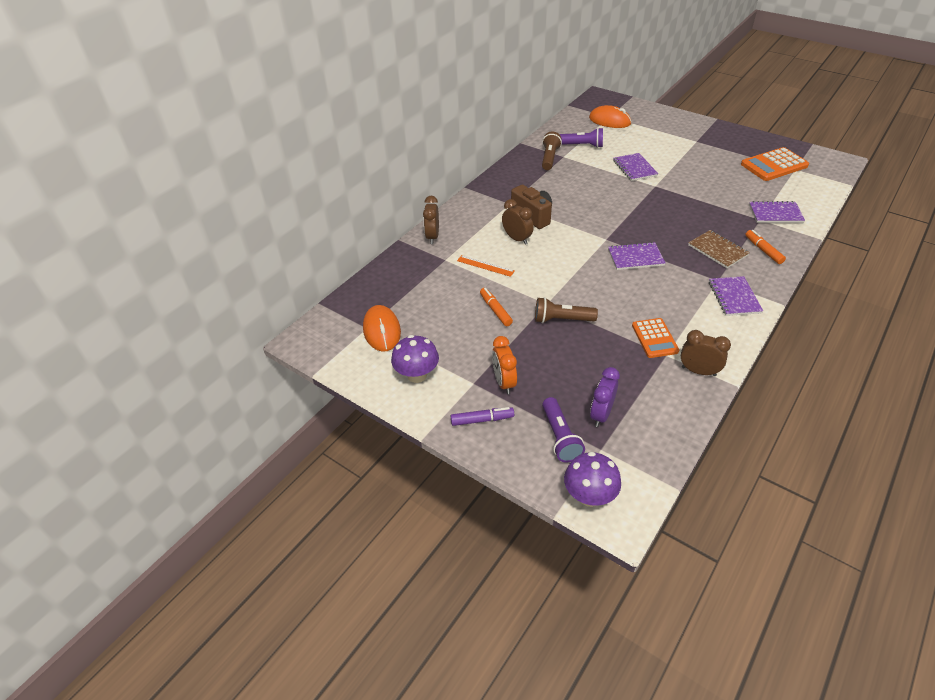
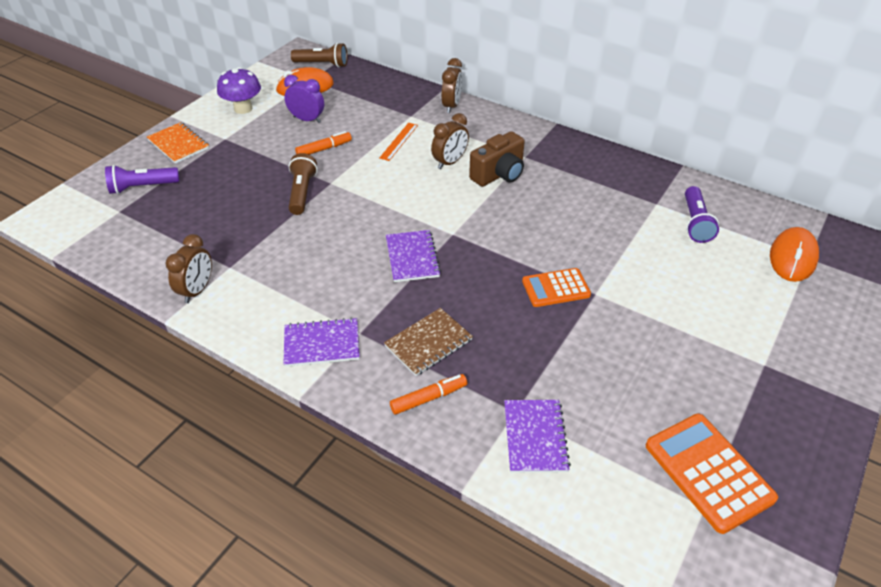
camera: 85 degrees right, 0 degrees up
(432, 237) = (451, 106): brown clock -> brown clock turned 105 degrees clockwise
(482, 420) = (178, 144): purple marker -> orange notebook
(504, 382) = (220, 155): orange clock -> none
(549, 158) = (647, 190): brown flashlight -> brown flashlight (322, 64)
(589, 496) = (71, 202): purple mushroom -> none
(601, 414) = (160, 213): purple clock -> purple clock (307, 119)
(634, 168) = (642, 275): purple notebook -> none
(654, 338) = (258, 260): orange calculator -> orange calculator (556, 288)

